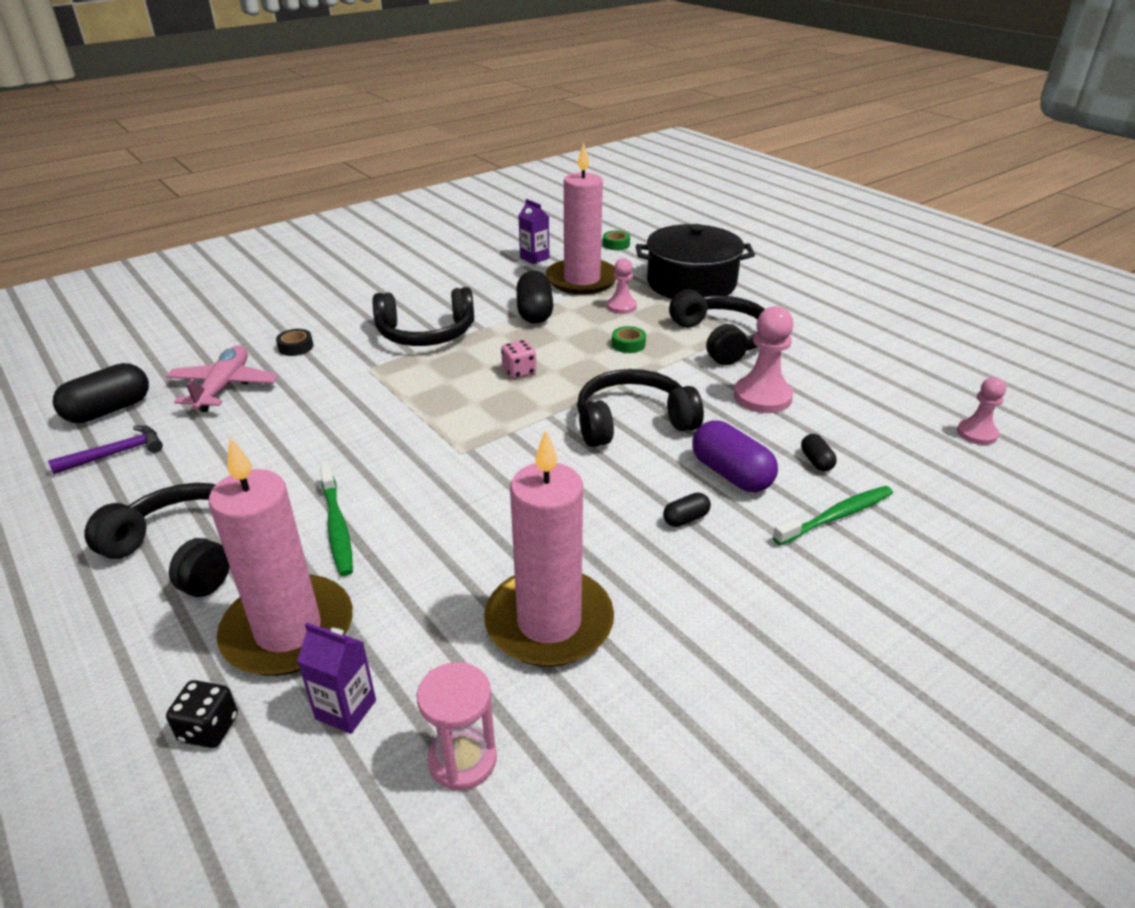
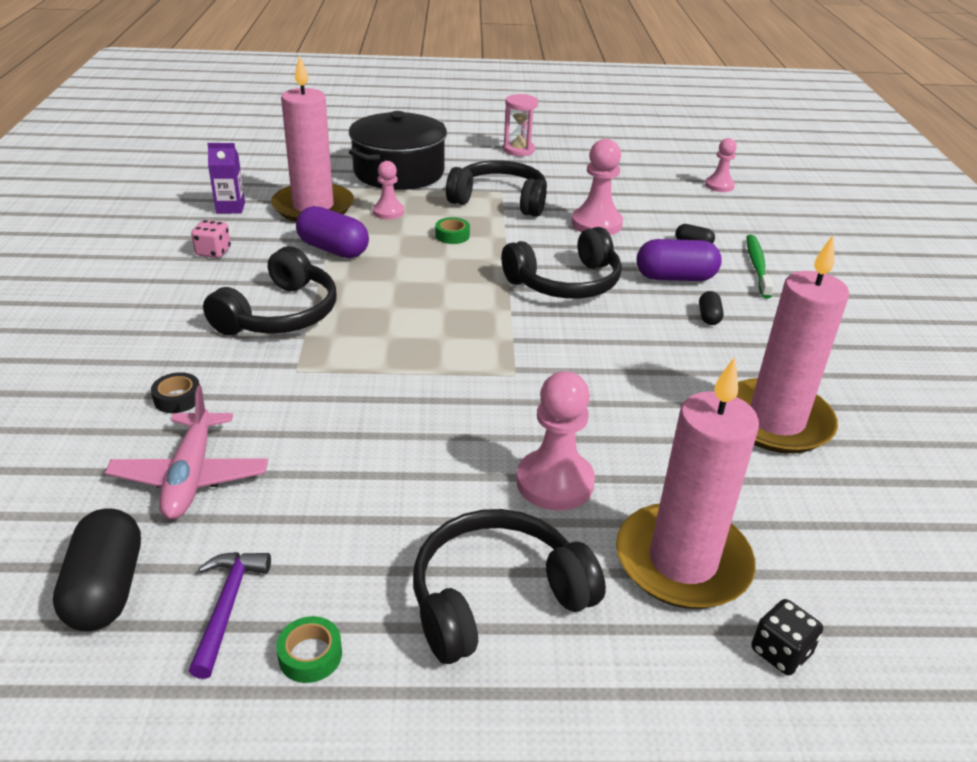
camera: 55 degrees left, 0 degrees up
(224, 387) = (191, 476): pink plane -> pink plane turned 135 degrees counterclockwise
(337, 526) = (555, 482): green toothbrush -> pink pawn
(346, 709) = (807, 559): purple carton -> none
(462, 760) = (894, 517): pink hourglass -> pink hourglass (518, 150)
(519, 372) = (423, 297): pink dice -> pink dice (213, 252)
(535, 312) = (333, 249): black capsule -> purple capsule
(616, 244) = (277, 167): green tape -> green tape (310, 655)
(632, 422) = (565, 283): black headphones -> black headphones turned 135 degrees counterclockwise

